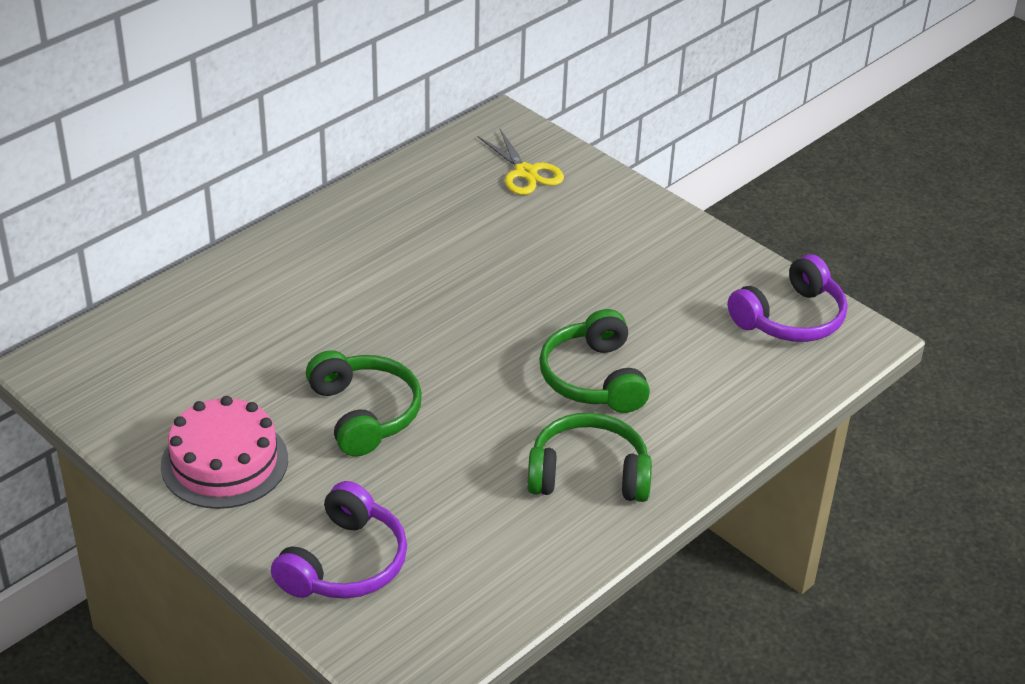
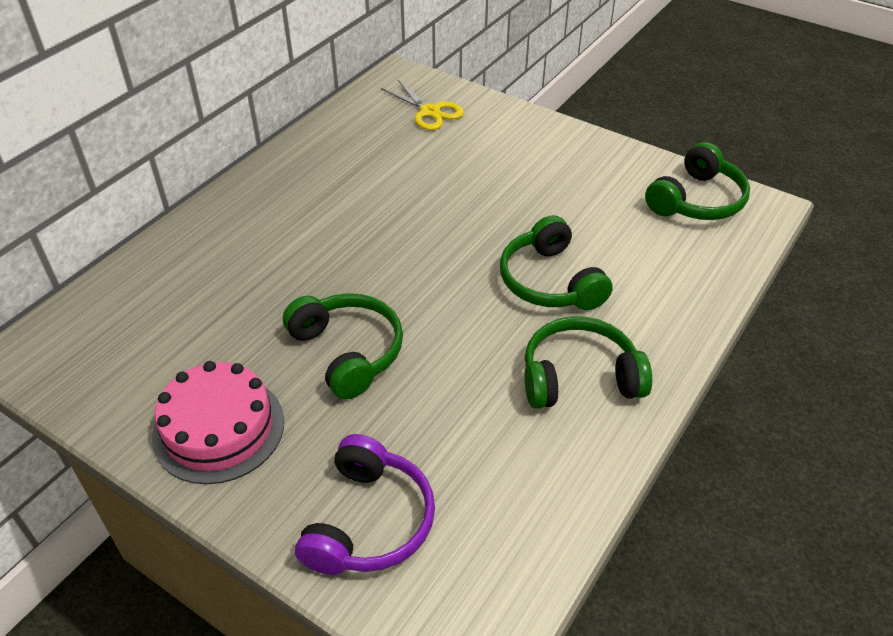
camera: 10 degrees left, 5 degrees up
(791, 318) = (697, 200): purple headphones -> green headphones

